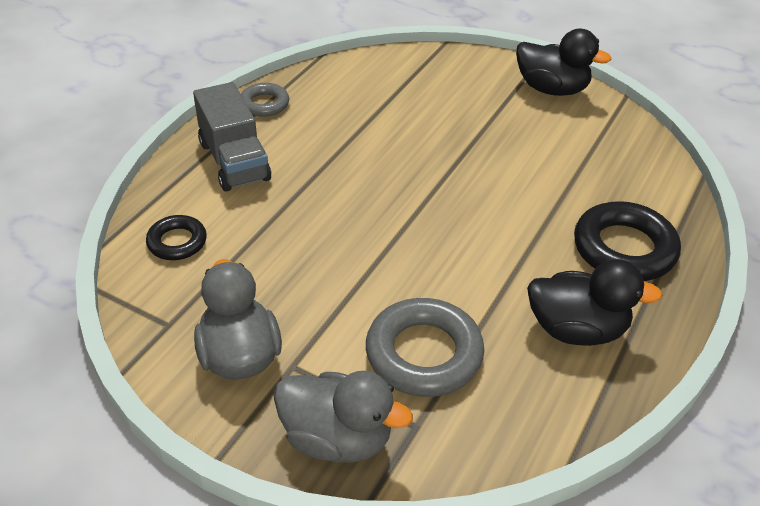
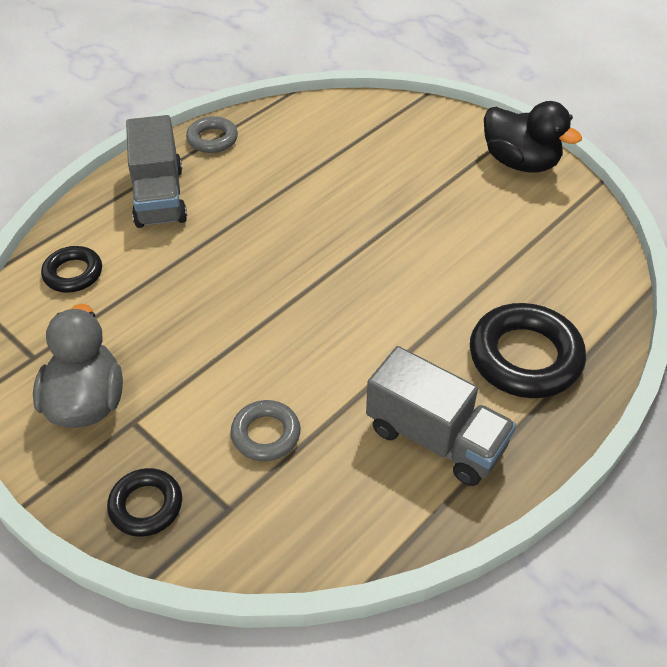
camera: 15 degrees right, 5 degrees up
(337, 438) = (146, 506): grey duck -> black ring
(424, 354) = (266, 434): grey ring -> grey ring, size x0.57
(576, 329) = (435, 438): black duck -> grey truck

